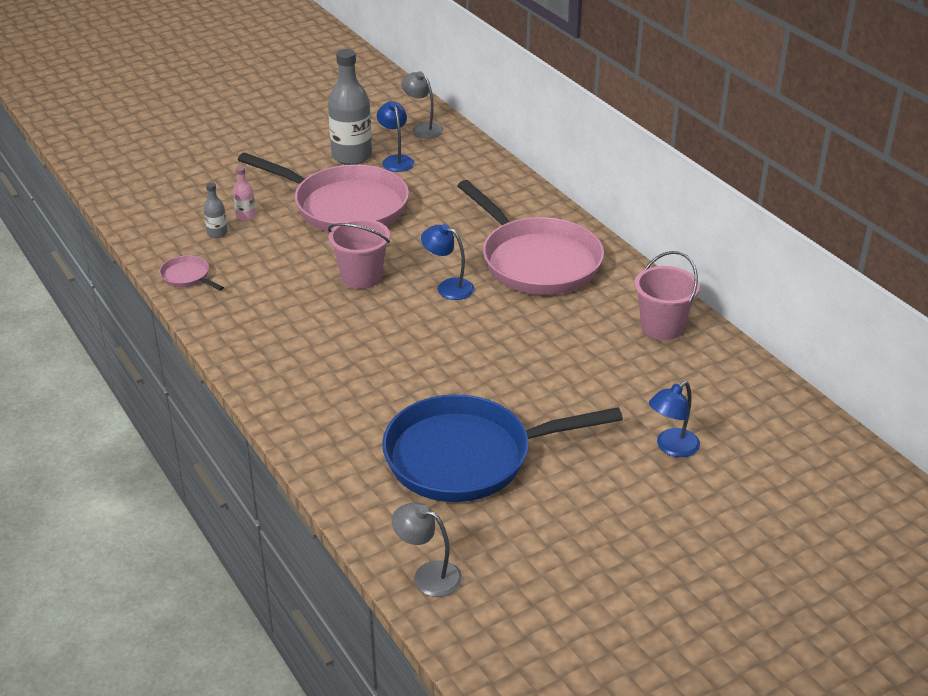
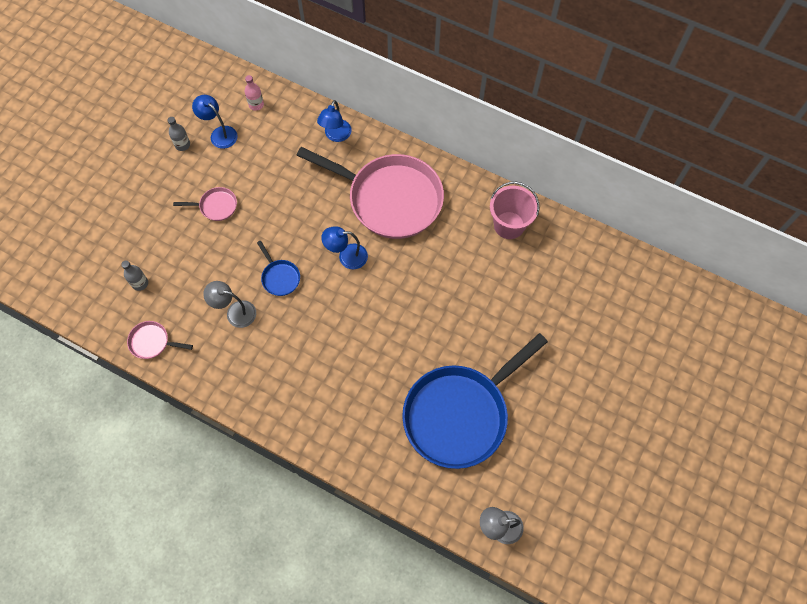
camera: 30 degrees left, 30 degrees up
(245, 216) = (148, 253): pink bottle -> pink bottle (256, 105)
(344, 206) = (216, 206): pink pan -> pink pan, size x0.40
(351, 156) = (182, 145): grey bottle -> grey bottle, size x0.46
(361, 277) = (279, 277): pink bucket -> blue pan
(423, 128) = (215, 85): grey lamp -> grey lamp (235, 312)
(671, 447) = (576, 336): blue lamp -> blue lamp (336, 135)

